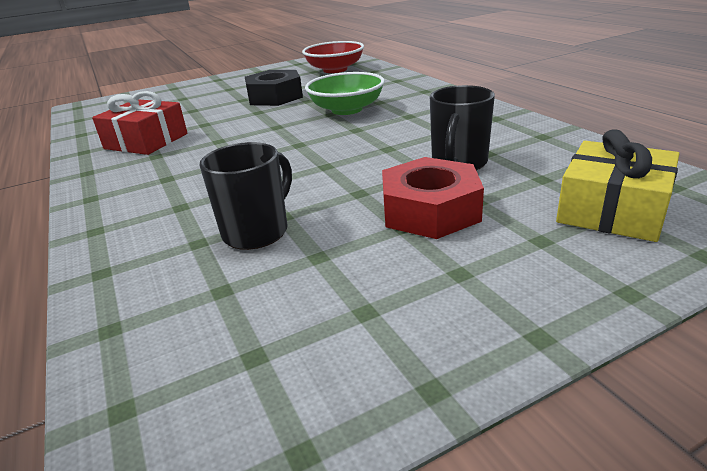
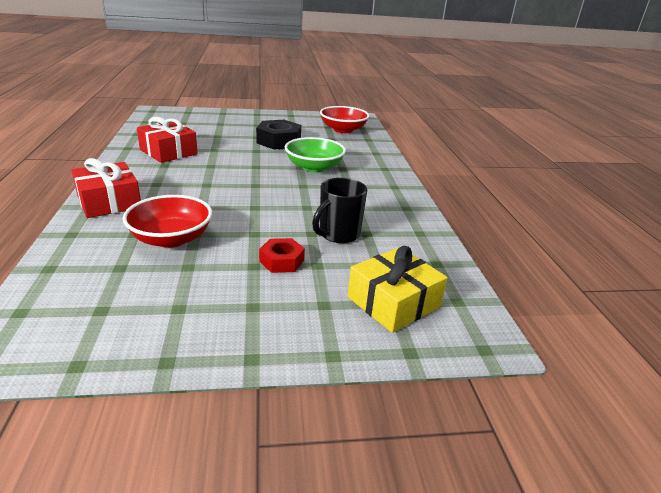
camera: 15 degrees right, 0 degrees up
(120, 216) = (109, 202): none -> red gift
(257, 231) = (171, 238): black mug -> red bowl
(430, 211) = (281, 261): red nut -> red nut, size x0.60

